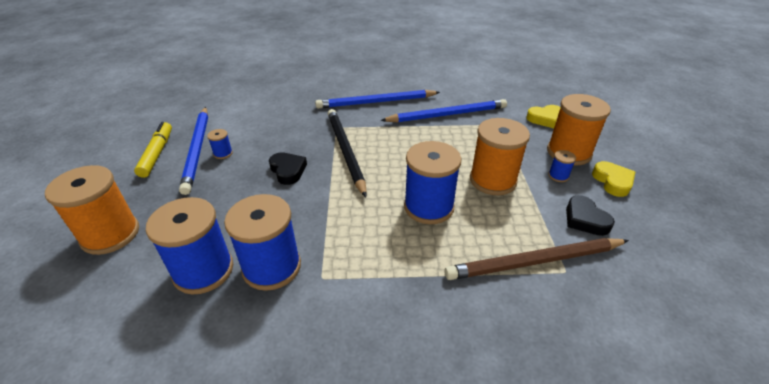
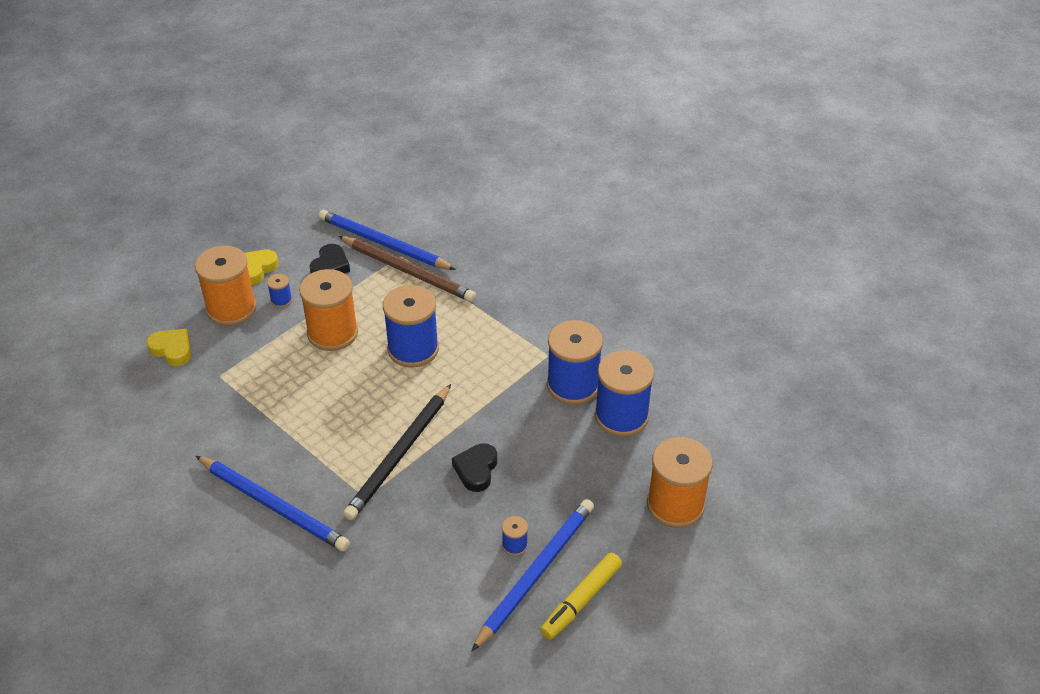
camera: 135 degrees left, 5 degrees up
(447, 114) = (240, 426): blue pencil -> blue pencil (383, 244)

